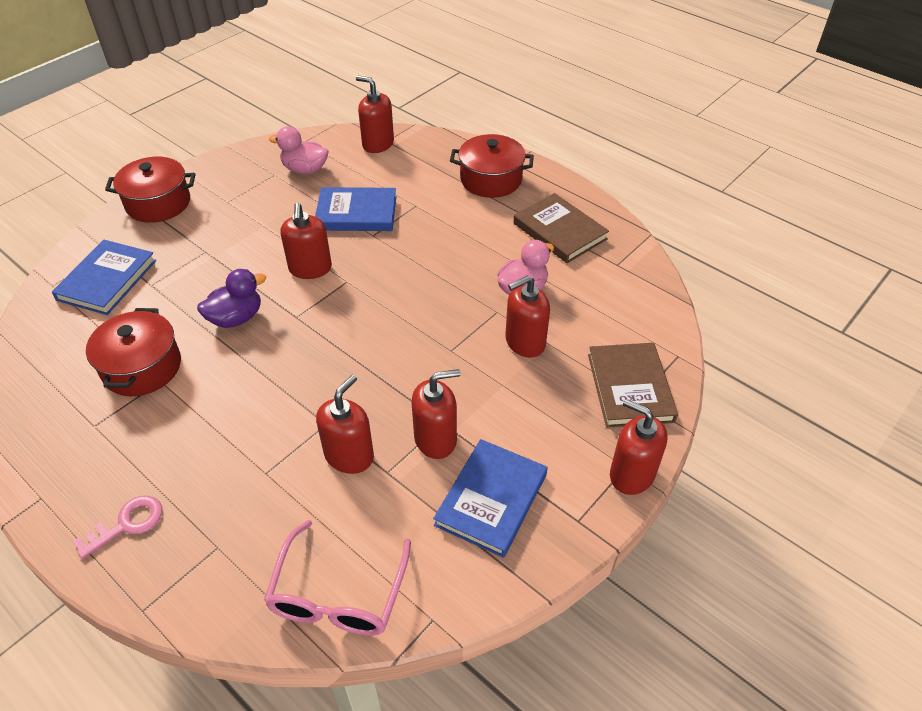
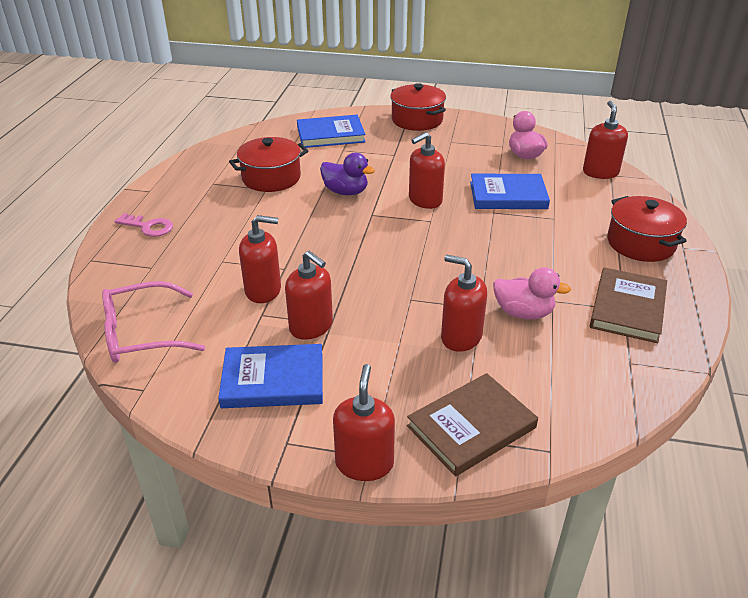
camera: 60 degrees right, 10 degrees down
(356, 213) = (508, 195): blue book -> blue book turned 60 degrees counterclockwise

